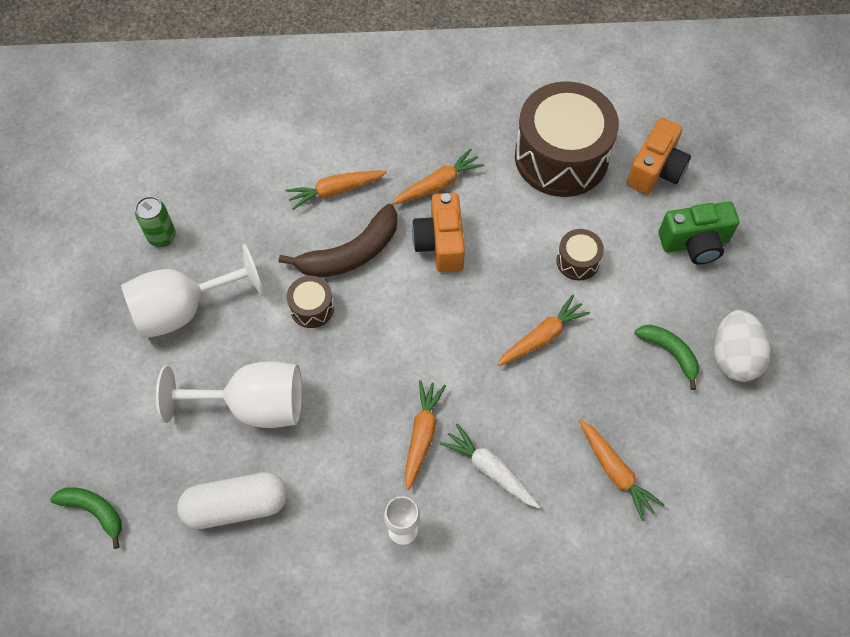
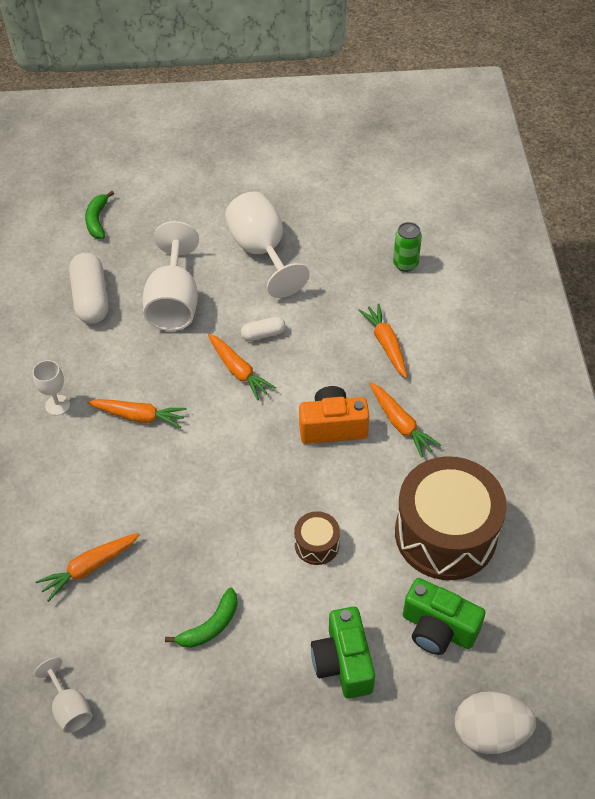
camera: 90 degrees right, 10 degrees down
(94, 511) = (97, 220): green banana -> green banana turned 150 degrees clockwise
(162, 236) = (330, 232): green can -> green can (405, 264)
(312, 308) = (263, 334): brown drum -> white capsule
(351, 253) = (319, 359): brown banana -> none
(490, 470) = (102, 467): white carrot -> none
(542, 337) = (231, 510): orange carrot -> orange carrot (238, 371)
(655, 170) = (438, 628): orange camera -> green camera
(733, 357) = (203, 690): white egg -> white egg (489, 732)
(766, 476) = (70, 707): none -> white goblet

